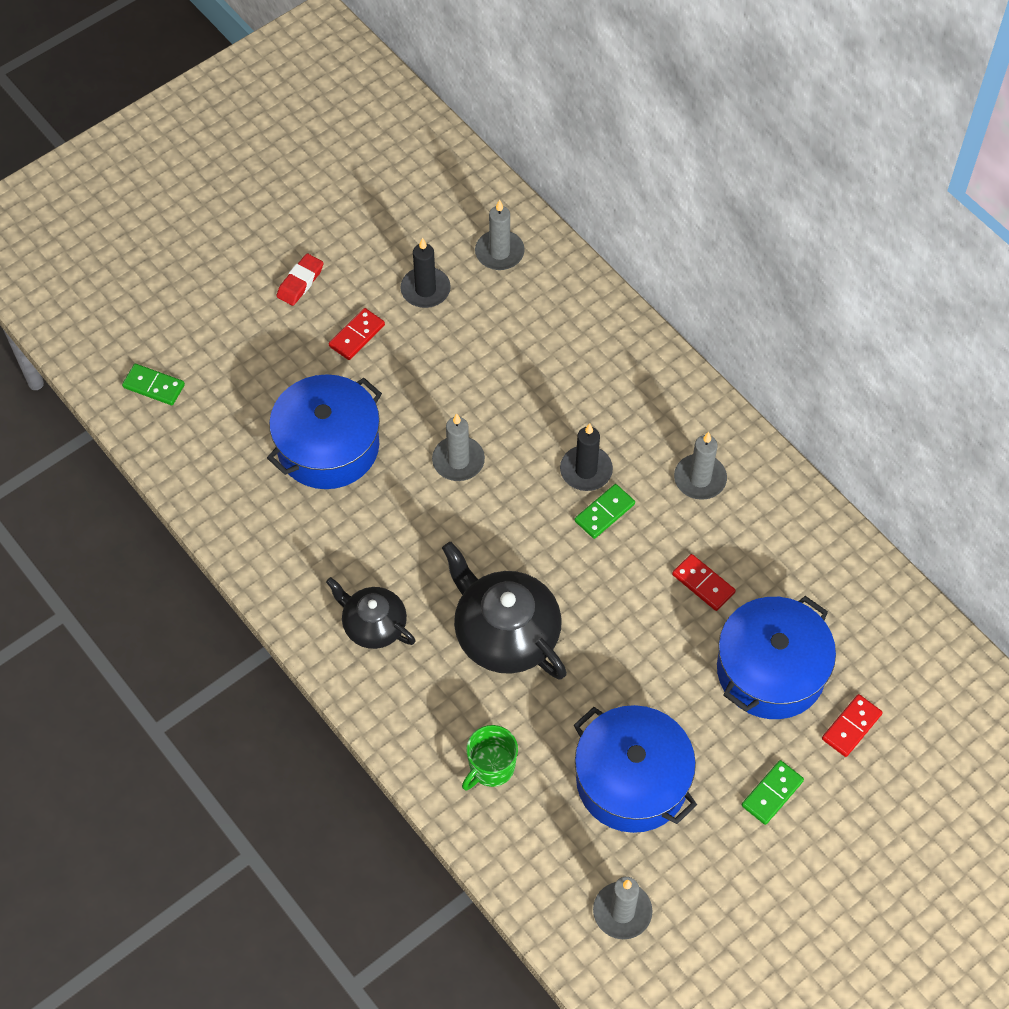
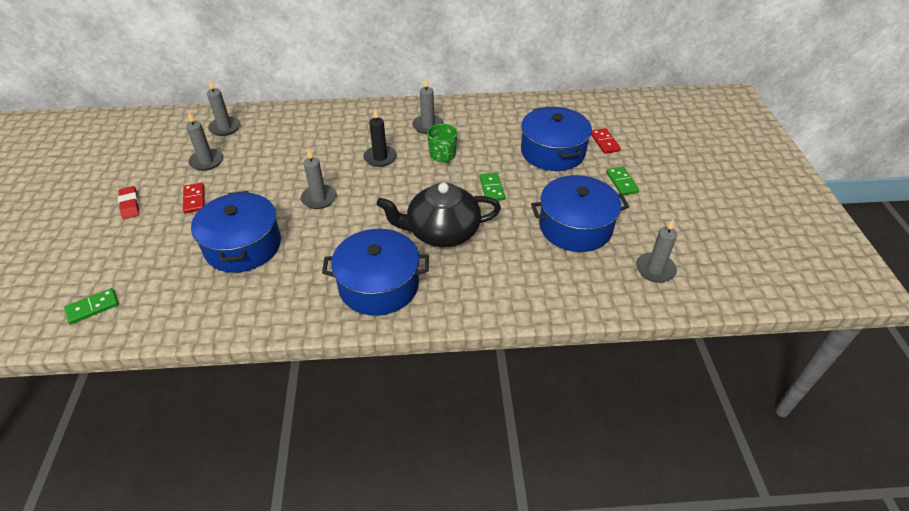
camera: 55 degrees left, 15 degrees down
(373, 625) = (379, 285): black teapot -> blue pot
(425, 290) = (206, 161): black candle -> grey candle
(491, 767) = (520, 279): green mug -> green mug (442, 155)
(604, 513) = (411, 163): green domino -> green domino (492, 188)
(703, 584) = (485, 150): red domino -> none

